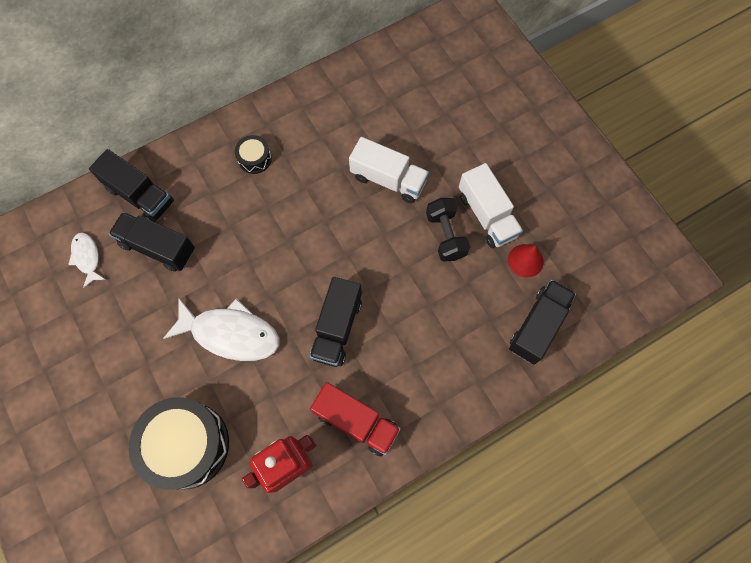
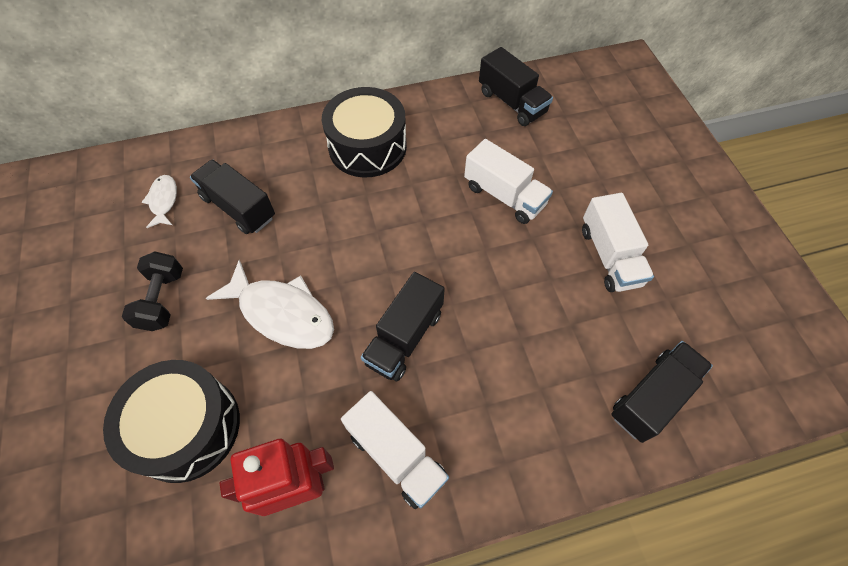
camera: 15 degrees right, 10 degrees down
(140, 195) = (240, 155): black truck -> black truck (512, 102)
(254, 159) = (367, 146): black drum -> black drum, size x2.17
(356, 422) = (396, 455): red truck -> white truck
(446, 235) = (557, 267): black dumbbell -> black dumbbell (162, 300)
(525, 260) = (648, 316): red cone -> none

